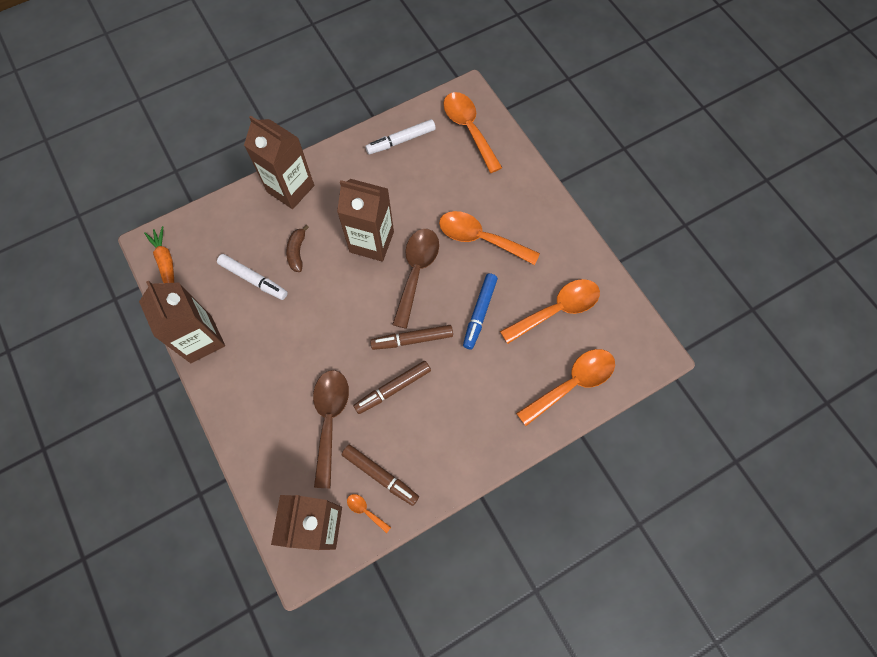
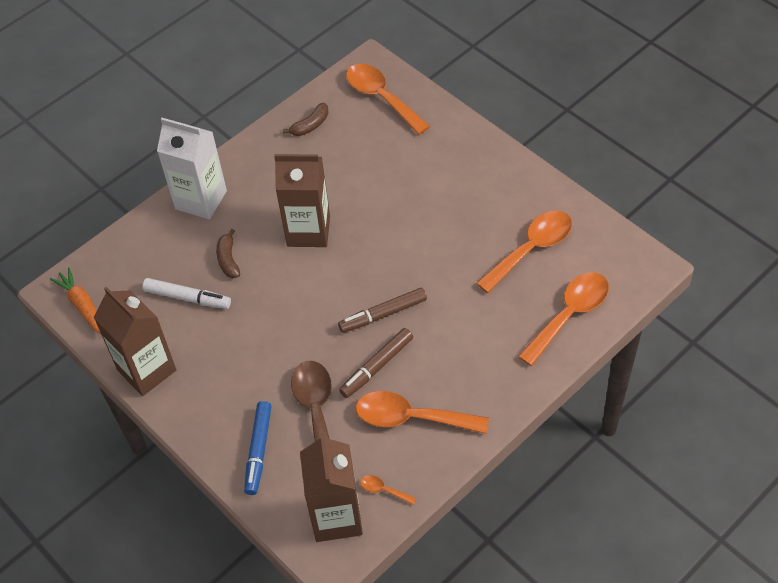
camera: 10 degrees left, 15 degrees down
(290, 189) = (201, 200): brown carton -> white carton
(380, 475) = (389, 452): brown marker -> none
(401, 140) = (310, 125): white marker -> brown banana
(416, 272) = (367, 248): brown spoon -> none
(480, 238) = (427, 200): orange spoon -> orange spoon (411, 418)
(480, 312) = (449, 271): blue marker -> blue marker (259, 450)

